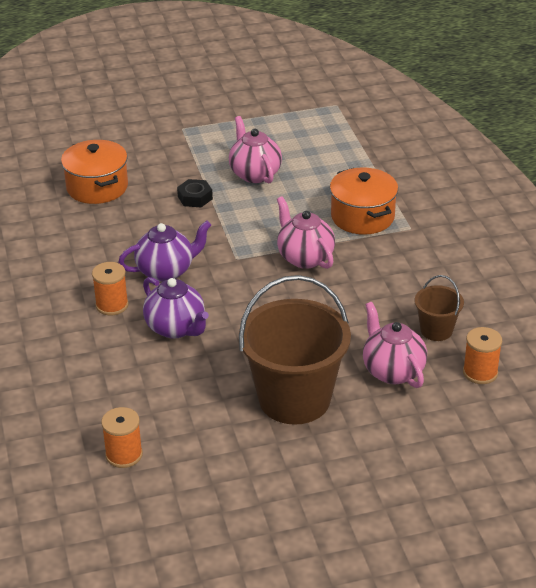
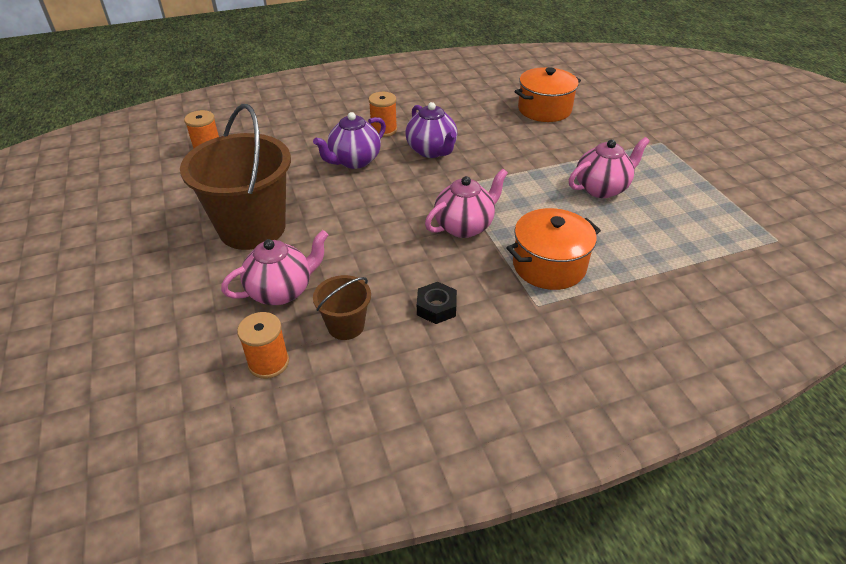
camera: 85 degrees right, 5 degrees up
(195, 198) = (546, 157): black nut -> black nut (436, 307)

